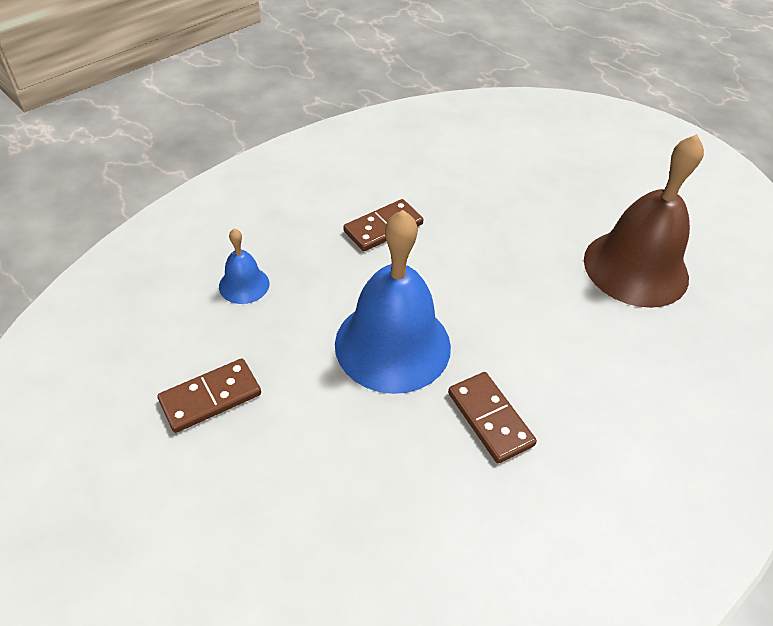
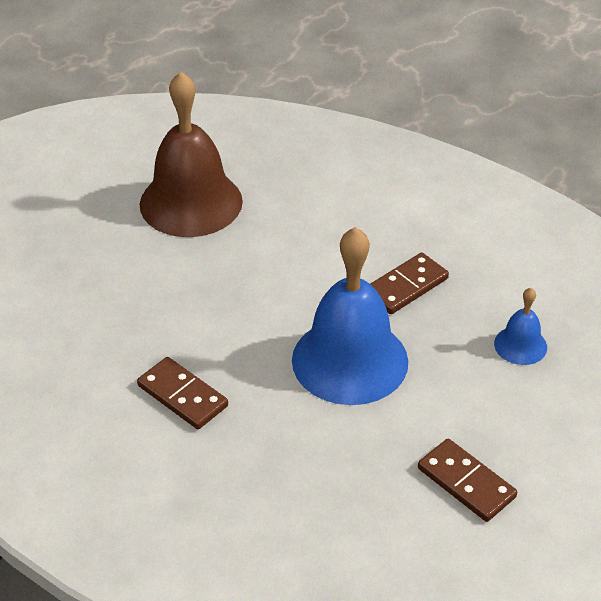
camera: 100 degrees left, 5 degrees down
(244, 285) = (311, 500): blue bell -> blue bell (520, 345)

